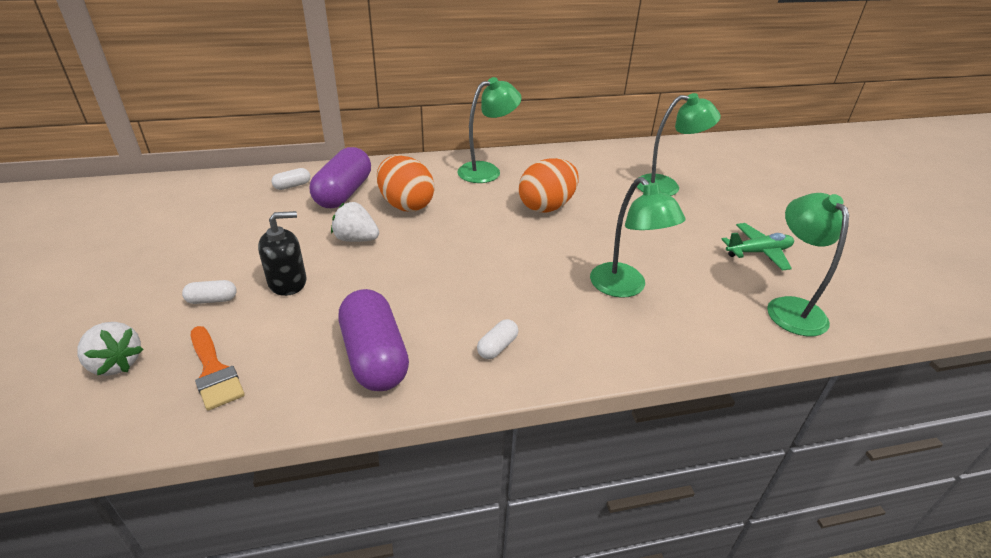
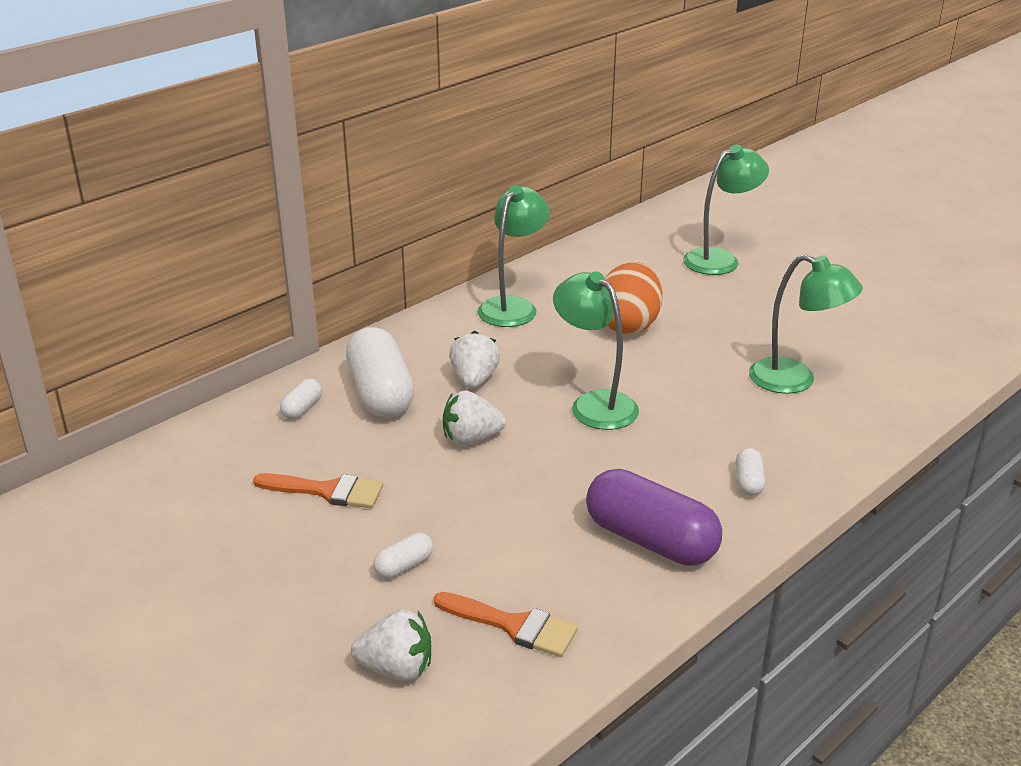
camera: 30 degrees left, 5 degrees down
(238, 237) = (327, 491): none -> orange brush
(288, 282) = (461, 513): black soap dispenser -> none
(343, 193) = (380, 393): purple capsule -> white capsule
(406, 205) = (474, 380): orange egg -> white strawberry
(758, 252) = (870, 300): green plane -> none
(790, 308) = (944, 343): green lamp -> green lamp (594, 404)

